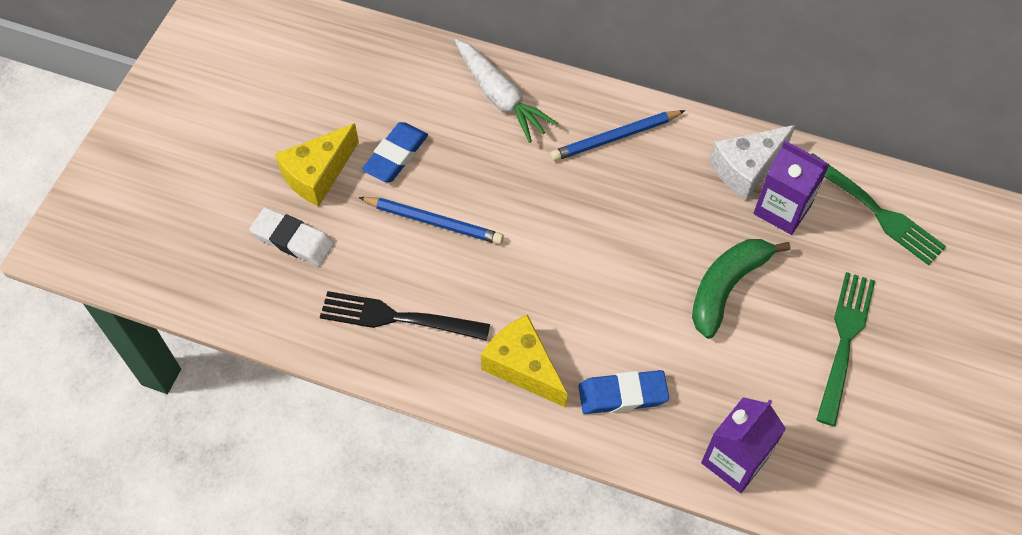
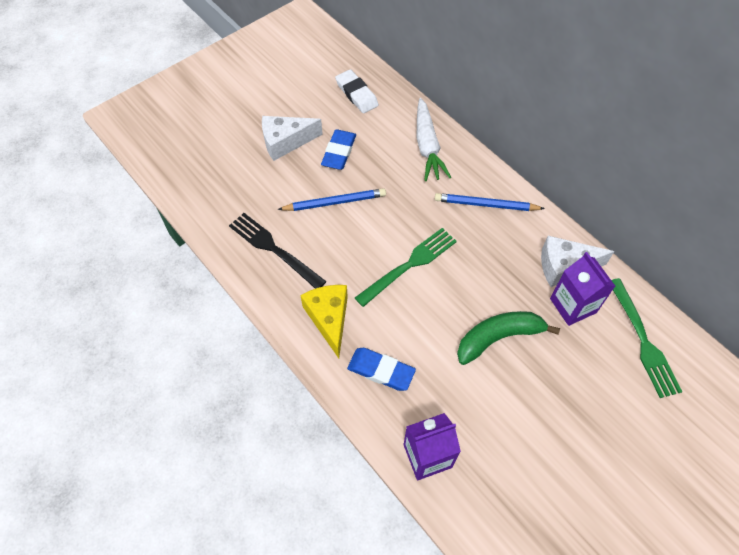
camera: 30 degrees right, 0 degrees up
(293, 240) = (245, 173): white eraser -> white eraser (356, 94)
(318, 174) = (286, 142): yellow cheese -> white cheese
(396, 155) = (339, 152): blue eraser -> blue eraser turned 45 degrees counterclockwise
(433, 222) = (334, 202): blue pencil -> blue pencil turned 60 degrees counterclockwise
(844, 341) = (560, 418): green fork -> green fork (409, 265)

